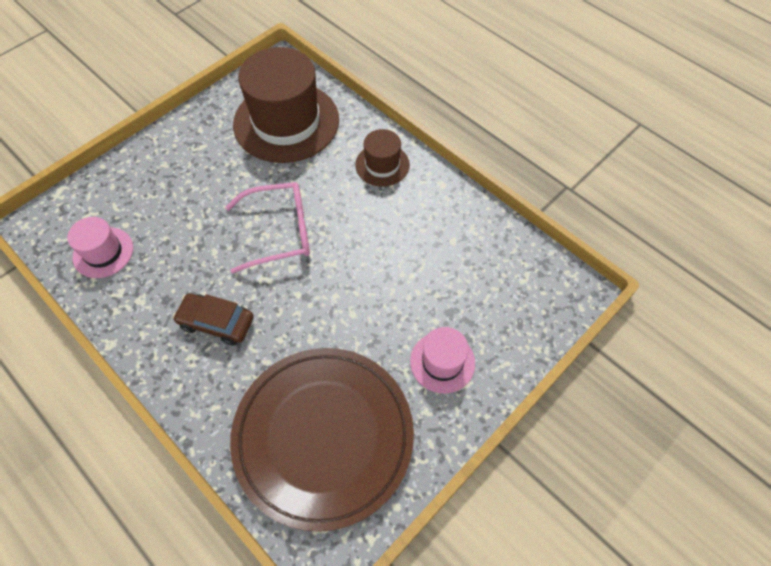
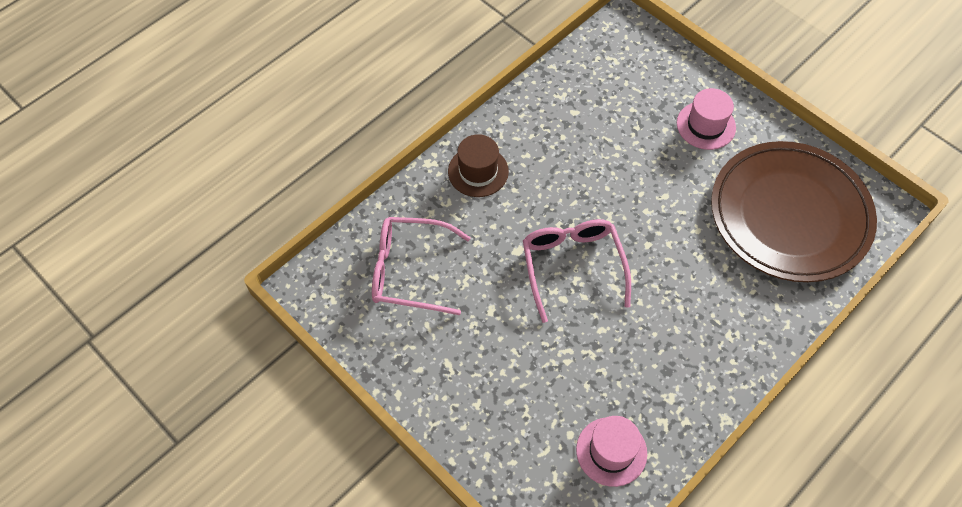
camera: 90 degrees left, 0 degrees up
(216, 323) = (688, 316): brown car -> none
(286, 122) = (410, 271): brown hat -> pink glasses

